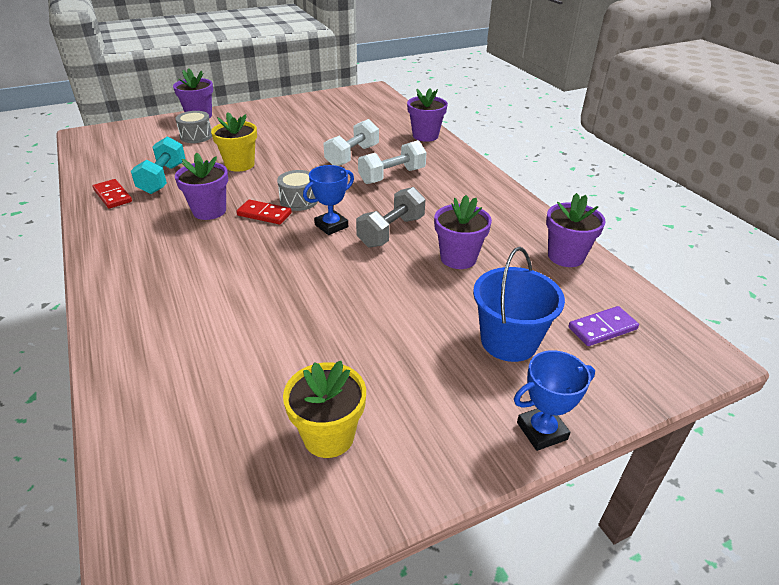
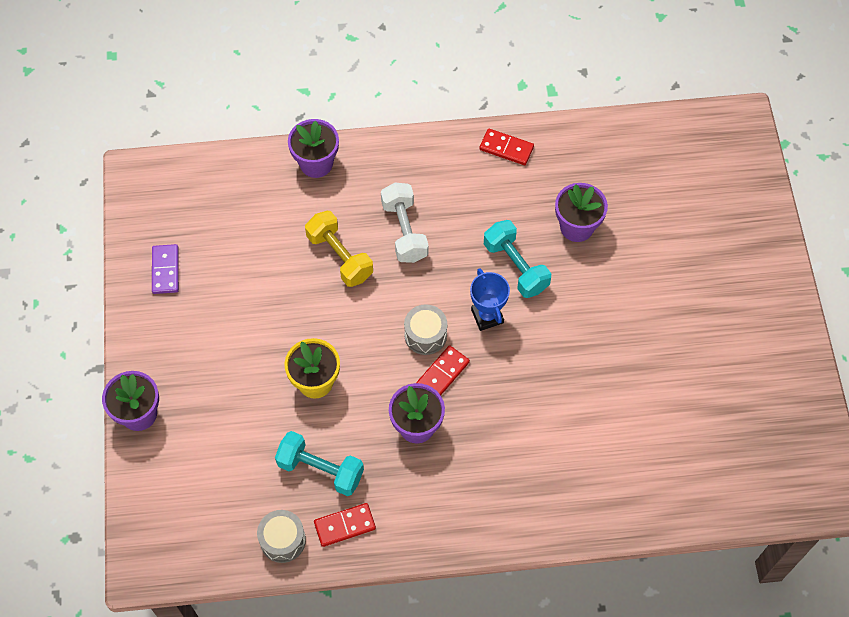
camera: 70 degrees left, 25 degrees up
(196, 136) = (209, 423): grey drum -> grey drum (283, 540)
(328, 436) = (749, 381): yellow flower pot -> none
(352, 156) = (340, 256): white dumbbell -> yellow dumbbell
(391, 232) = (515, 267): grey dumbbell -> turquoise dumbbell
(509, 341) = (692, 235): blue bucket -> none
(510, 206) = (506, 148): none -> red domino
(542, 431) = (778, 253): blue trophy -> none
(565, 256) = (601, 143): purple flower pot -> none
(602, 328) = (696, 167): purple domino -> purple domino (165, 270)

